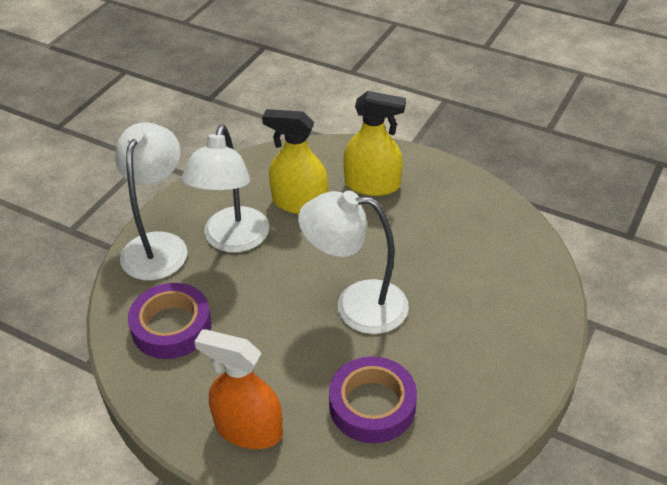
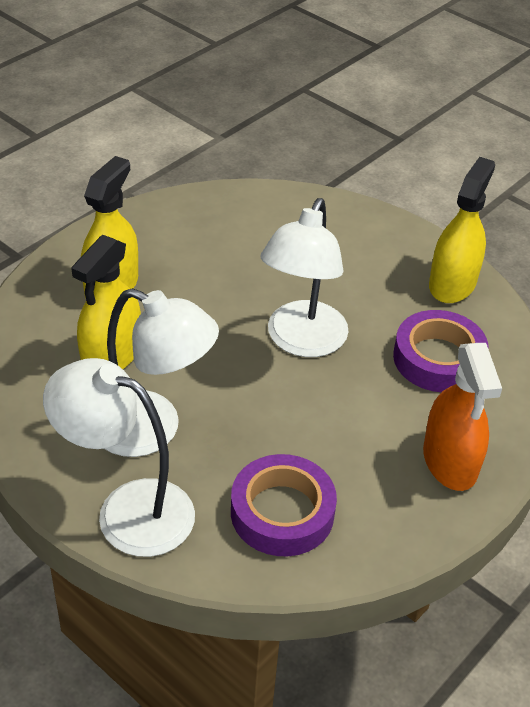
camera: 80 degrees left, 0 degrees up
(248, 429) = (450, 461): orange spray bottle -> orange spray bottle turned 45 degrees counterclockwise
(484, 404) = (452, 284): none -> yellow spray bottle

